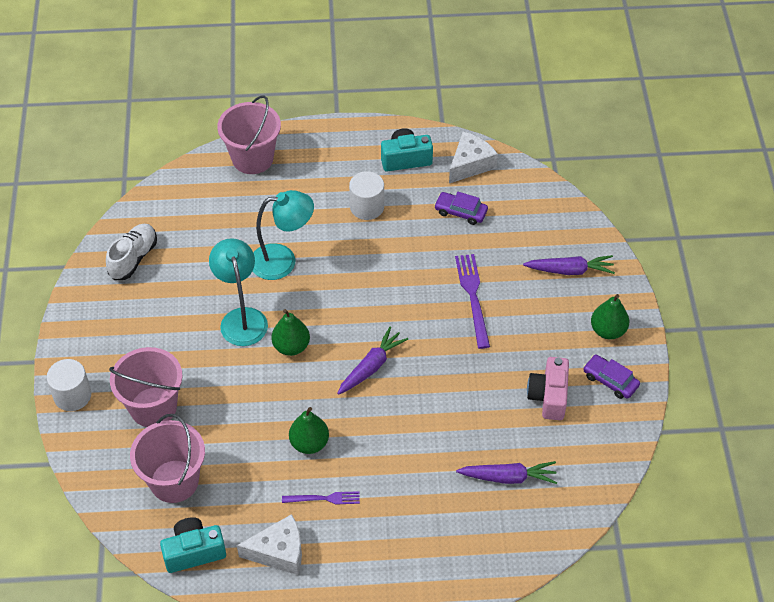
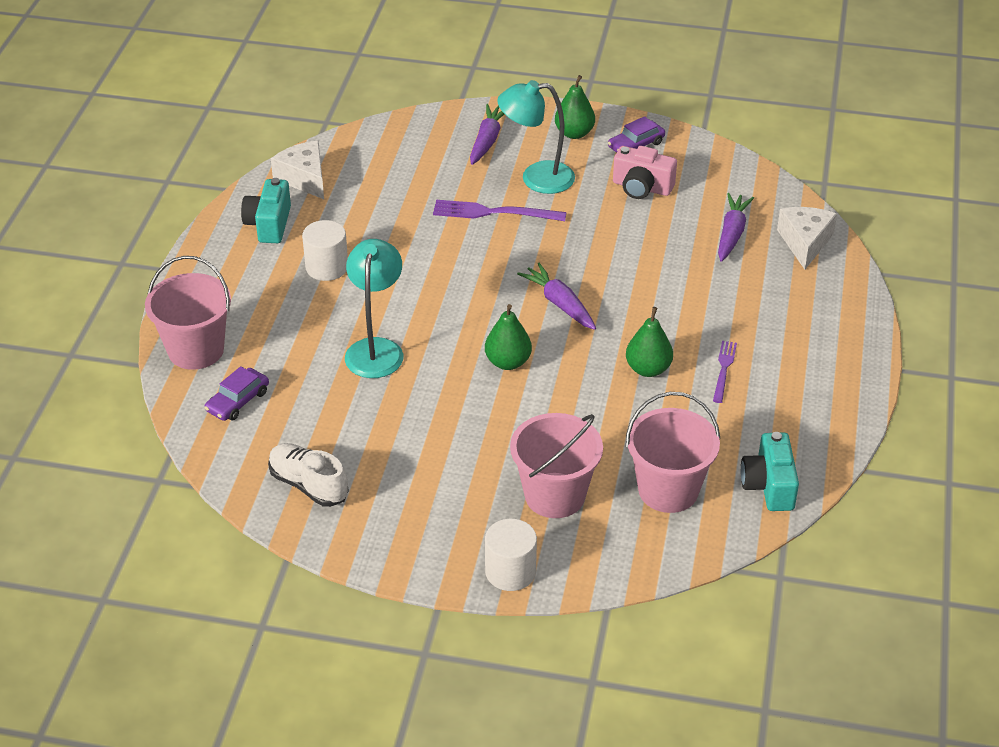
camera: 75 degrees left, 10 degrees down
(241, 318) = (449, 398): turquoise lamp -> turquoise lamp (536, 178)
(279, 552) = (784, 415): white cheese -> white cheese (805, 242)
(460, 212) = (370, 198): purple car -> purple car (237, 401)

